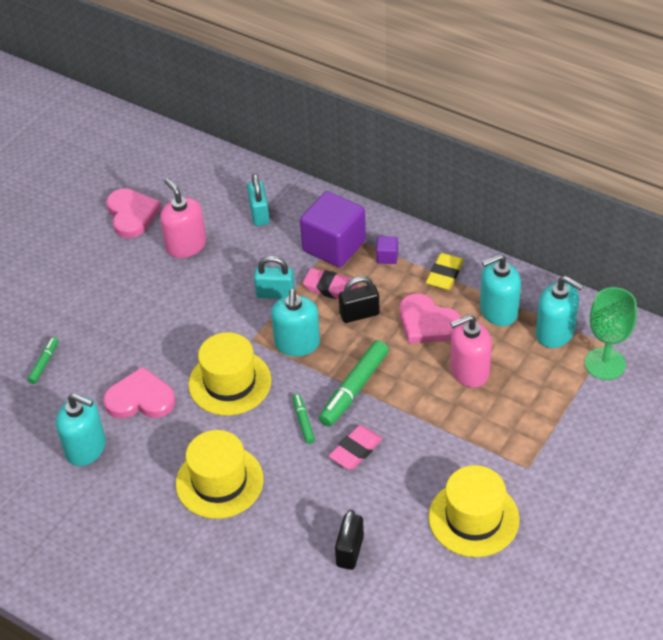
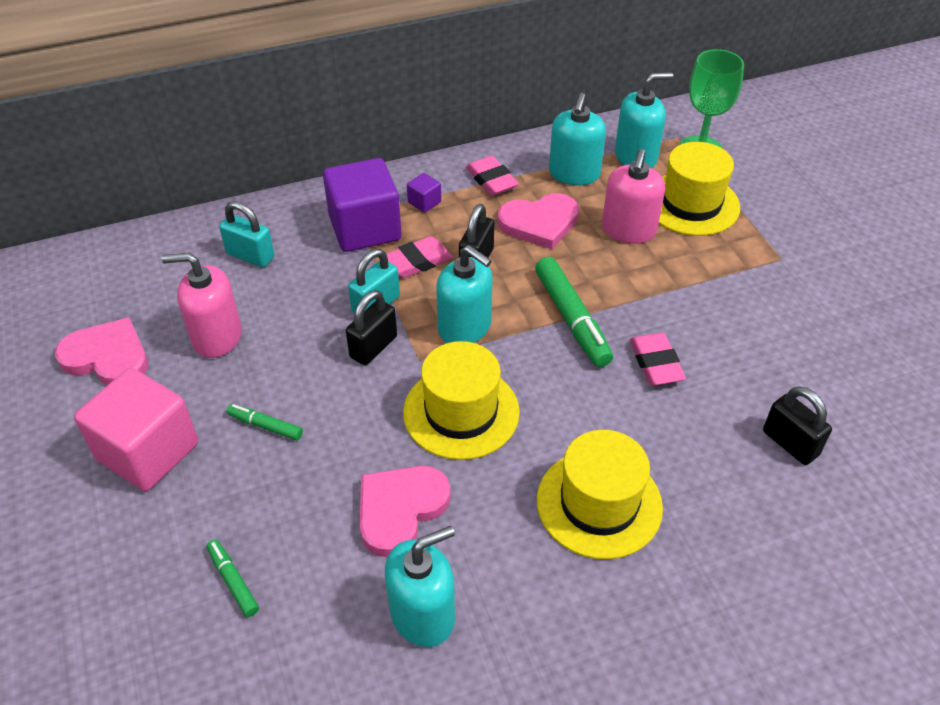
camera: 55 degrees left, 0 degrees up
(88, 276) = (148, 451): none -> pink cube
(242, 314) = (373, 347): none -> black padlock
(303, 421) = (578, 382): green marker -> green marker (265, 426)
(444, 274) = (491, 180): yellow eraser -> pink eraser
(473, 518) = (816, 327): yellow hat -> yellow hat (691, 204)

